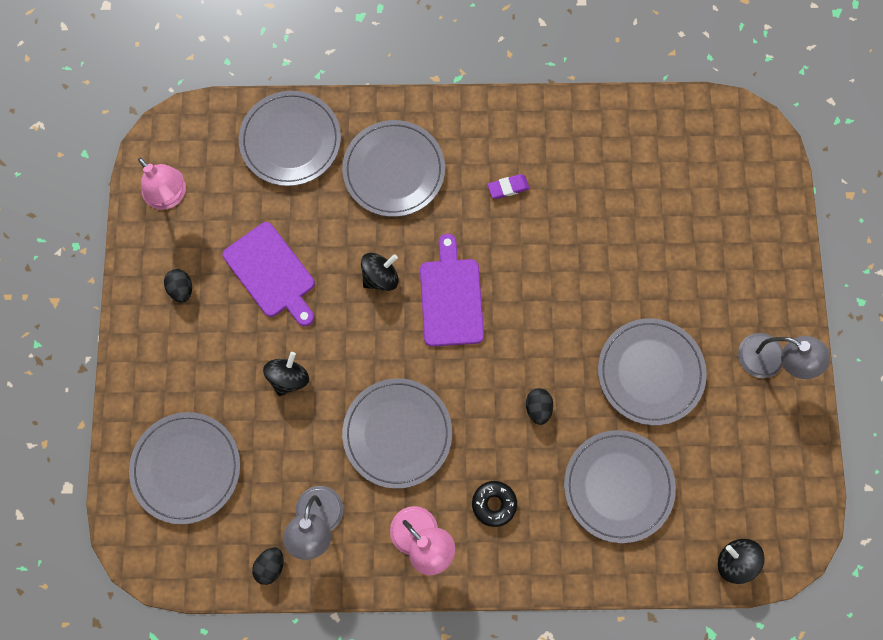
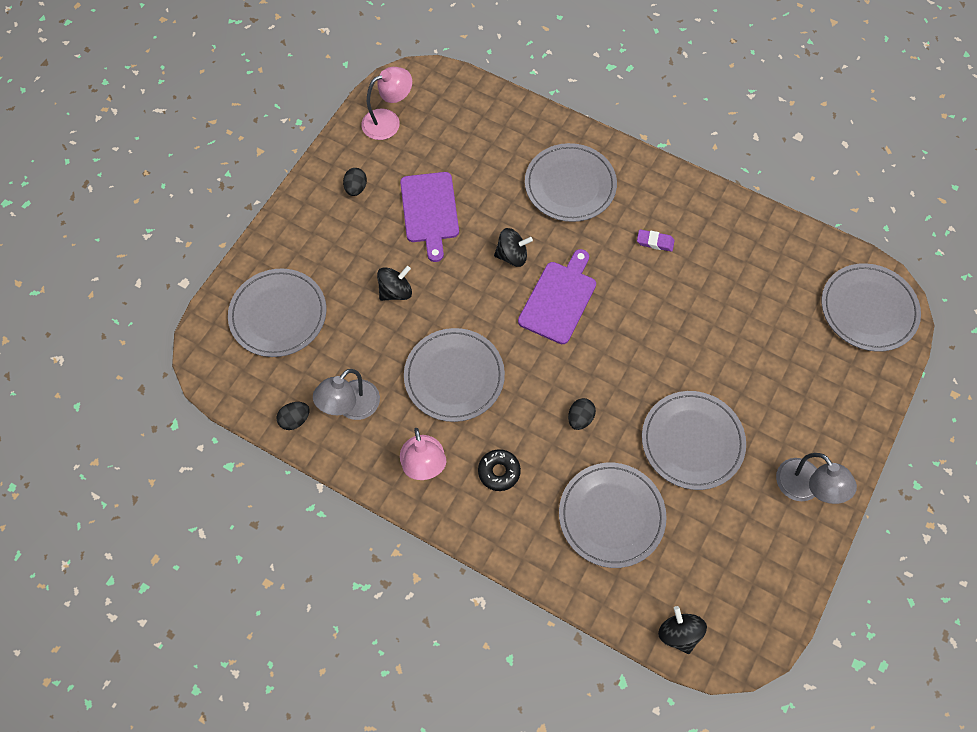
camera: 30 degrees right, 10 degrees down
(170, 196) = (388, 121): pink lamp -> pink lamp turned 105 degrees counterclockwise
(290, 140) = (503, 126): grey plate -> grey plate (868, 309)

